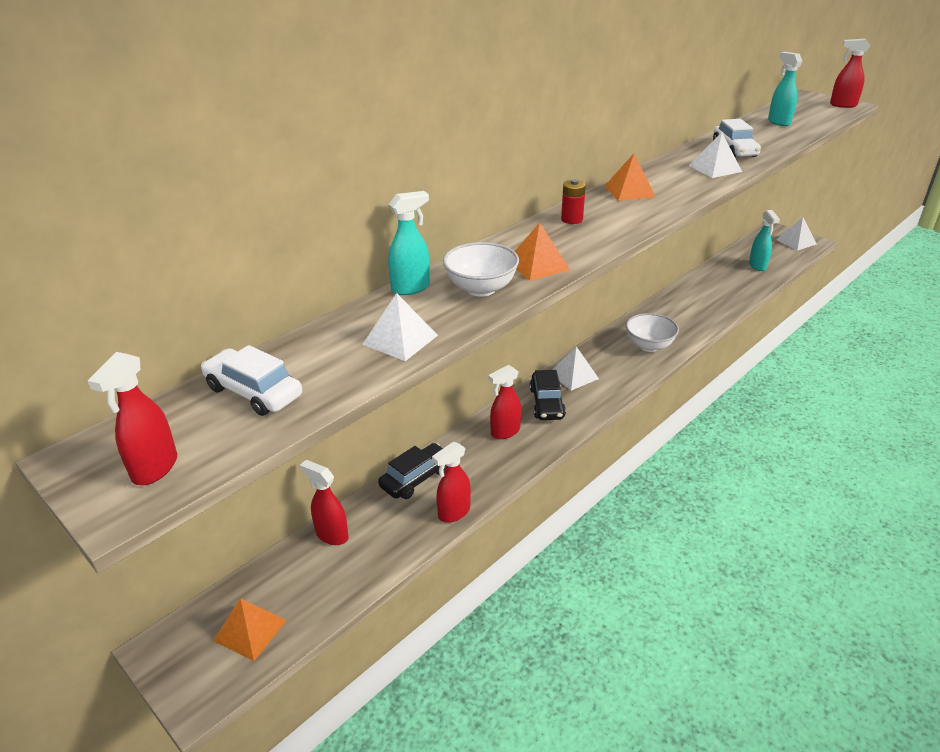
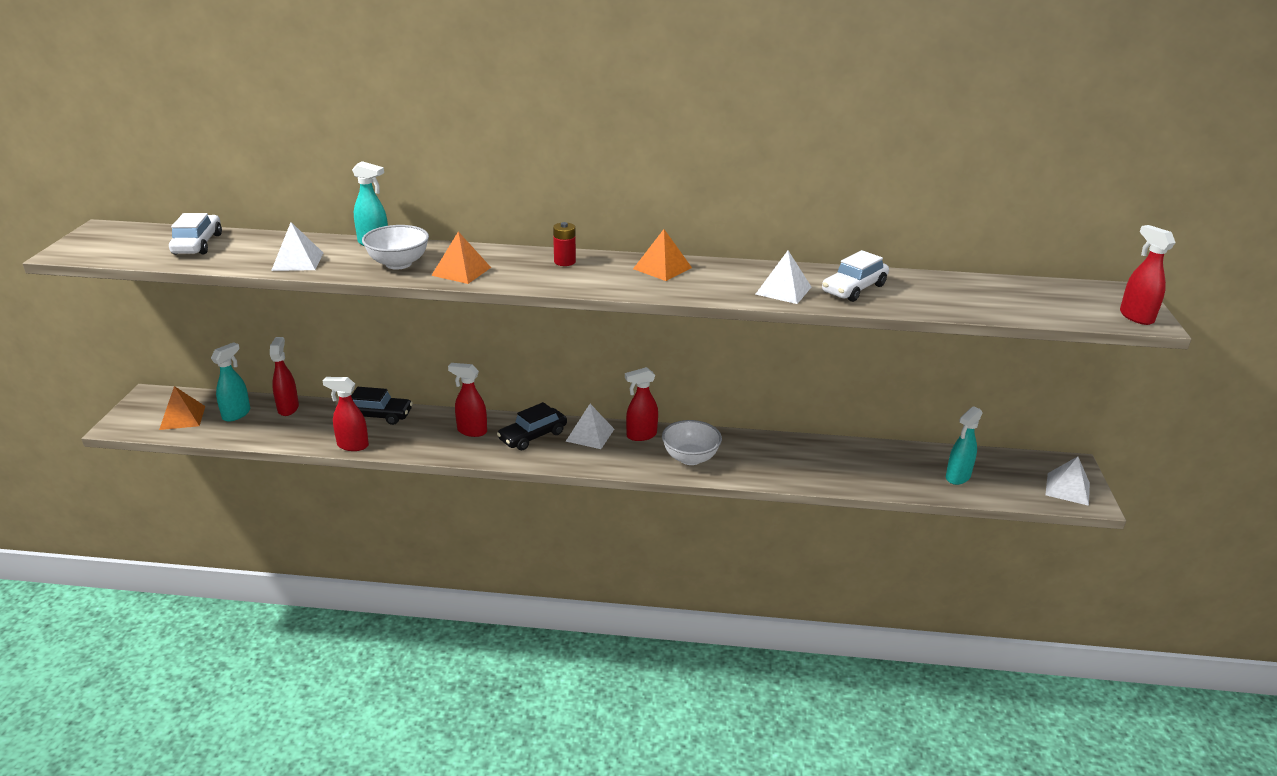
camera: 50 degrees right, 5 degrees down
(154, 469) = (104, 248): red spray bottle -> red spray bottle (641, 435)
(778, 122) = (991, 293): turquoise spray bottle -> turquoise spray bottle (237, 414)

